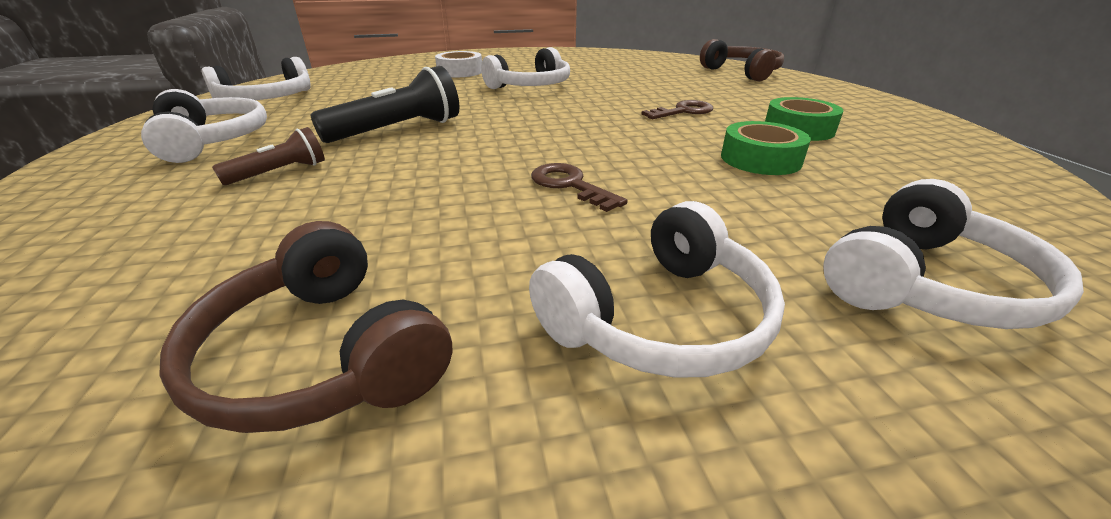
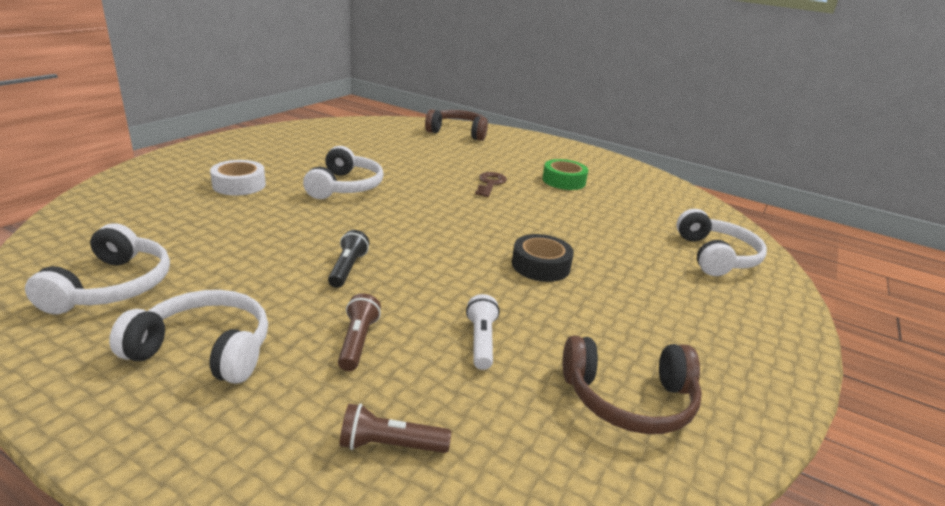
camera: 50 degrees left, 5 degrees down
(109, 243) = (390, 445): none -> brown flashlight
(350, 215) = (481, 341): none -> white flashlight
(398, 130) = (348, 268): black flashlight -> black flashlight, size x0.57
(570, 185) = (540, 265): brown key -> black tape
(659, 318) = (683, 313): white headphones -> none
(760, 159) = (583, 211): green tape -> none

